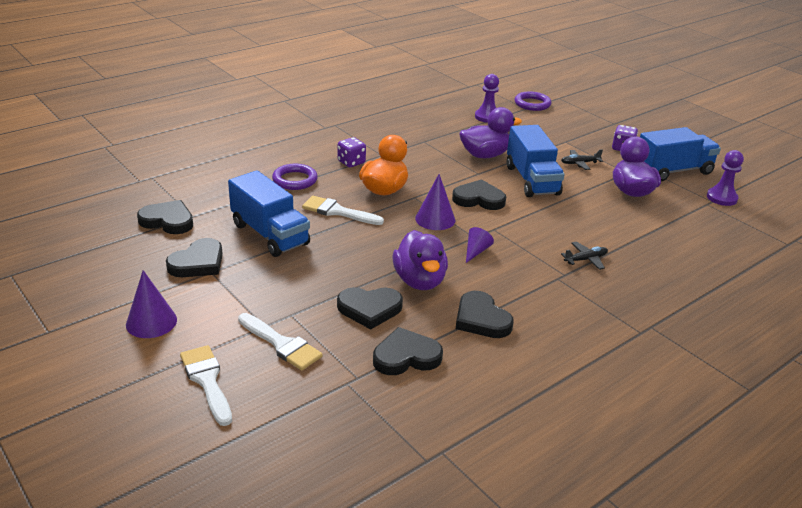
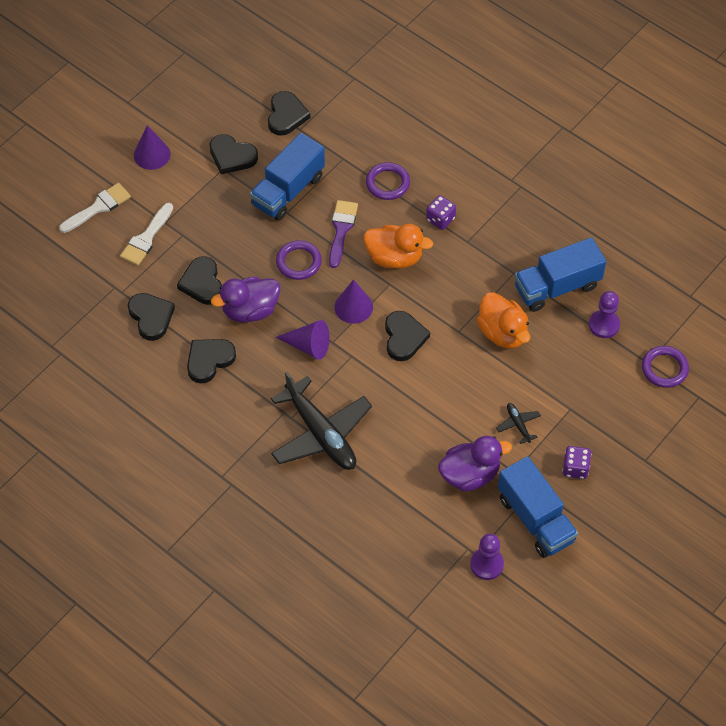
camera: 80 degrees right, 25 degrees up
(337, 211) = (341, 229): white brush -> purple brush
(367, 241) = (298, 262): none -> purple ring
(476, 251) = (308, 346): purple cone -> purple cone, size x1.55
(485, 155) = (502, 333): purple duck -> orange duck
(531, 180) = (461, 381): blue truck -> blue truck (557, 287)
(585, 259) = (321, 434): black plane -> black plane, size x2.40

